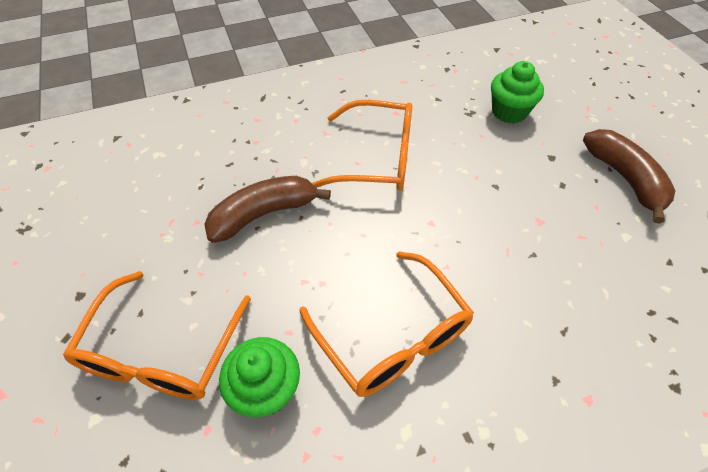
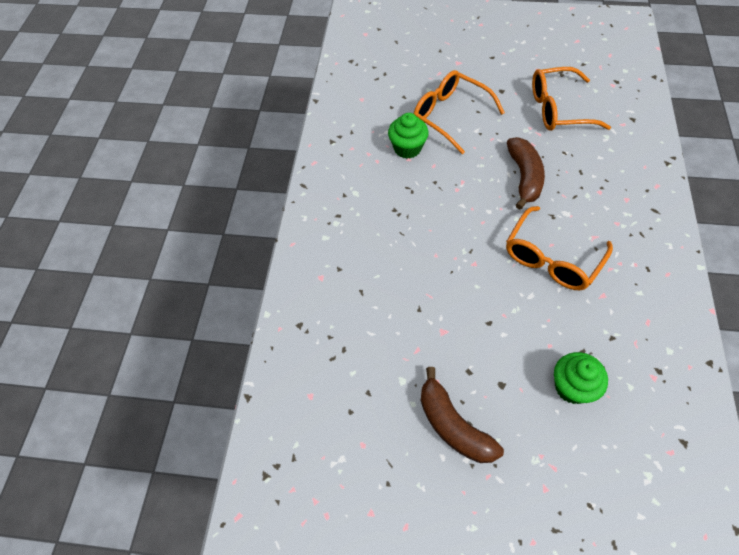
camera: 120 degrees right, 5 degrees up
(393, 336) = (405, 208): orange glasses -> orange glasses (558, 109)
(625, 178) = (453, 425): brown banana -> brown banana turned 45 degrees clockwise

